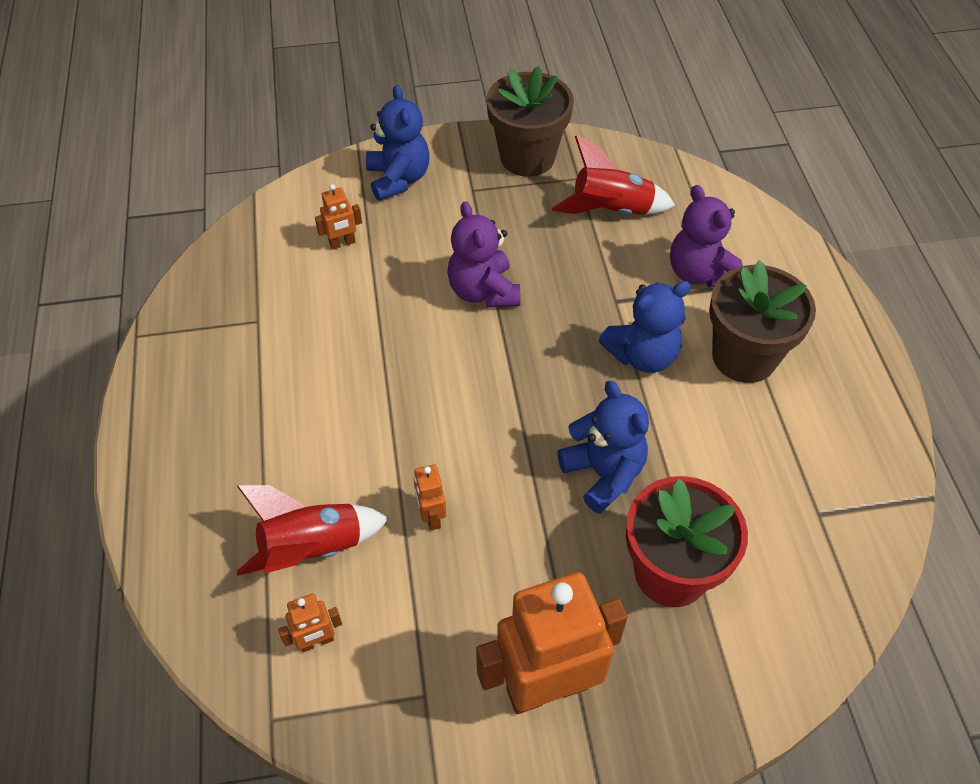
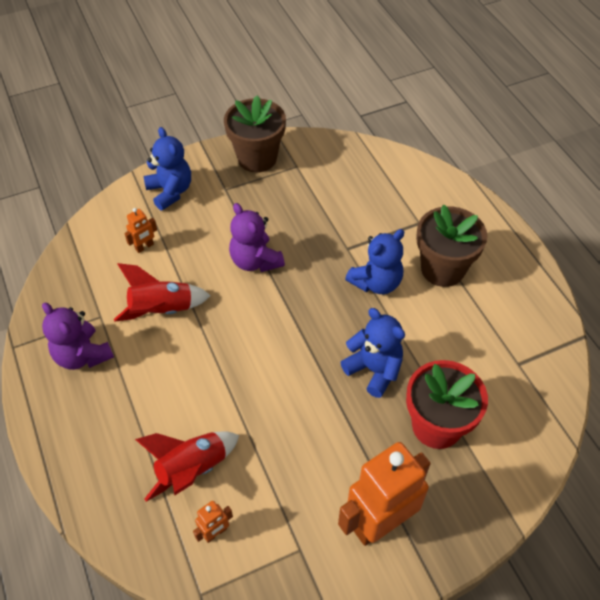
camera: 15 degrees left, 0 degrees up
(431, 516) = (267, 427): orange robot -> none
(611, 211) = (326, 185): red rocket -> red rocket (161, 310)
(699, 273) = (397, 217): purple teddy bear -> purple teddy bear (82, 355)

